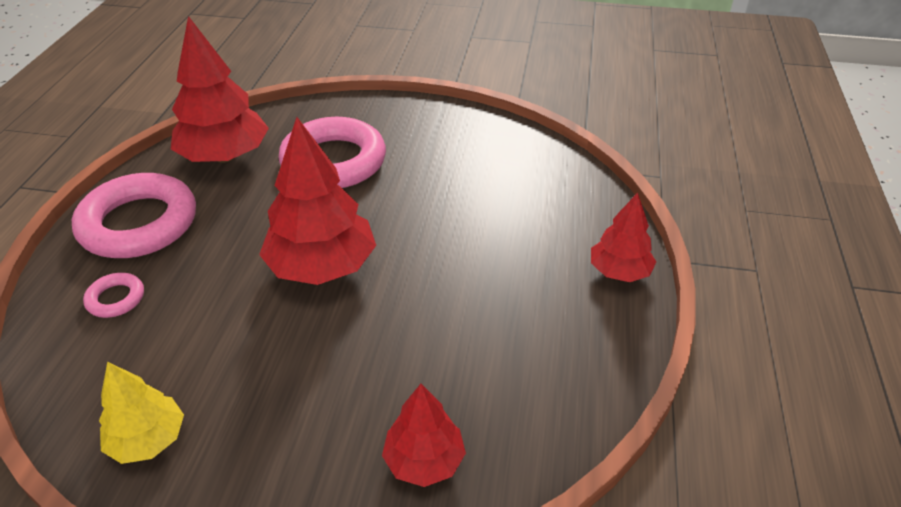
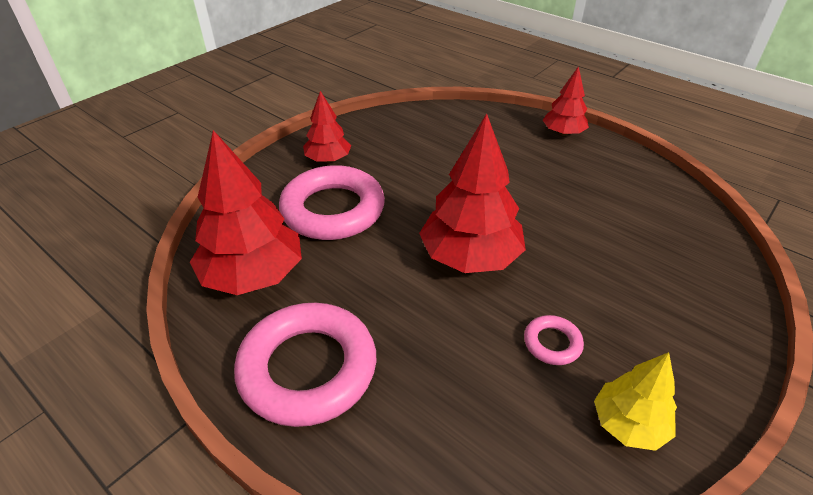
camera: 60 degrees left, 0 degrees up
(116, 299) = (420, 413): pink ring -> pink ring (552, 343)
(424, 460) = (696, 267): red tree -> red tree (328, 159)

